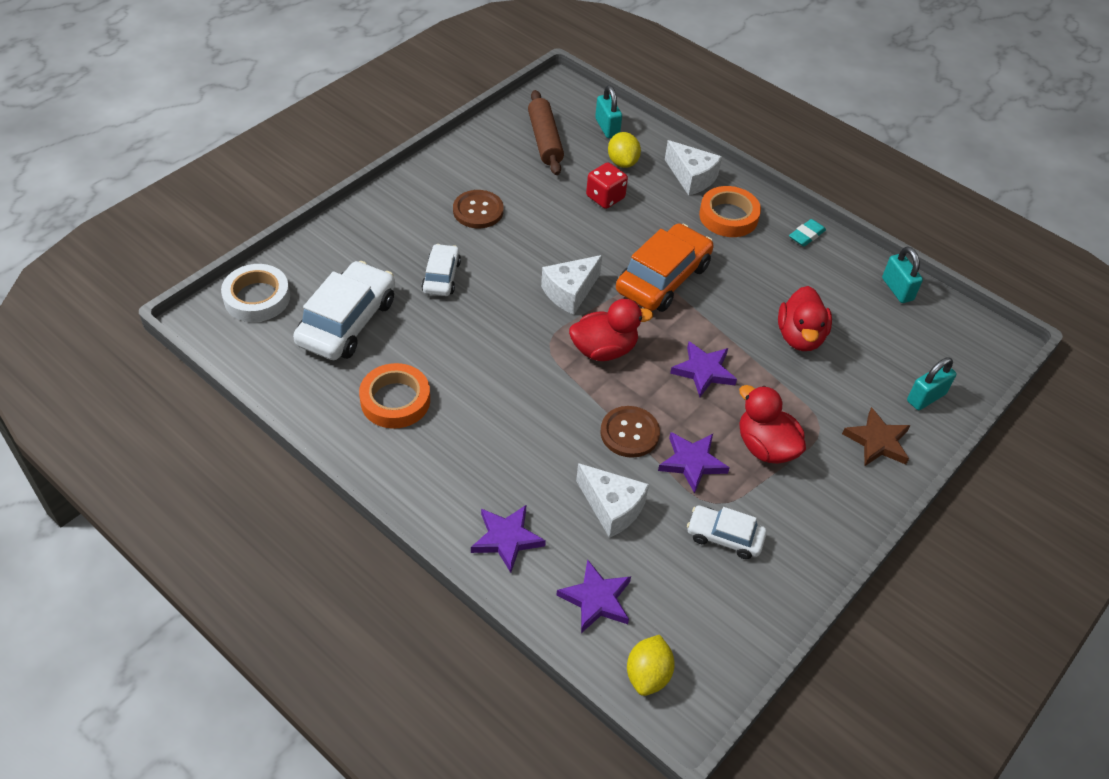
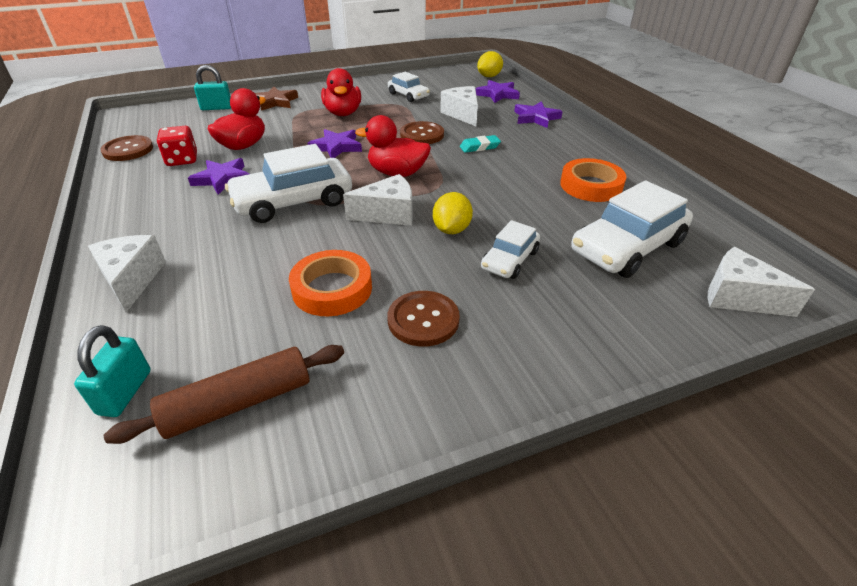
camera: 150 degrees left, 10 degrees down
(257, 298) = (738, 297): white tape -> white cheese
(545, 140) = (238, 403): brown rolling pin -> brown rolling pin turned 45 degrees clockwise
(605, 197) = (256, 288): red dice -> red dice (182, 160)
(622, 162) = (179, 326): yellow lemon -> yellow lemon (451, 230)
(663, 278) = (293, 202): orange car -> white car
(692, 462) = (395, 117): purple star -> purple star (222, 179)
(728, 216) = (160, 231): orange tape -> orange tape (332, 289)
(806, 235) = (123, 197): turquoise eraser -> turquoise eraser (479, 147)
(897, 289) = (128, 150): turquoise padlock -> brown button

